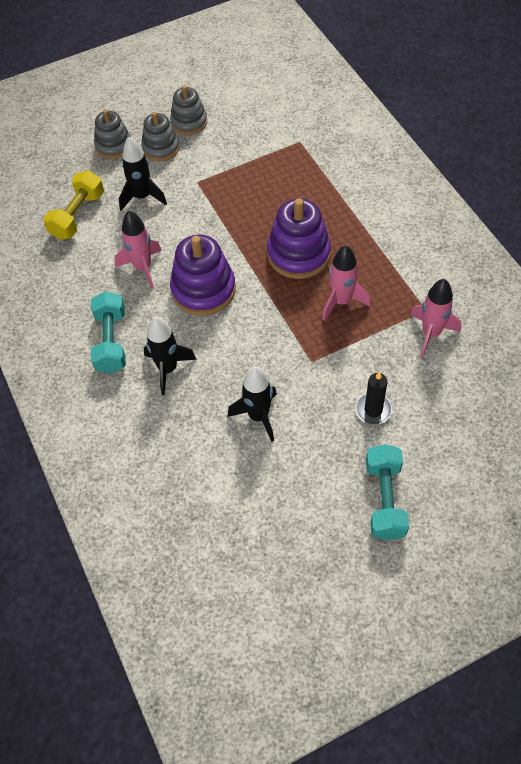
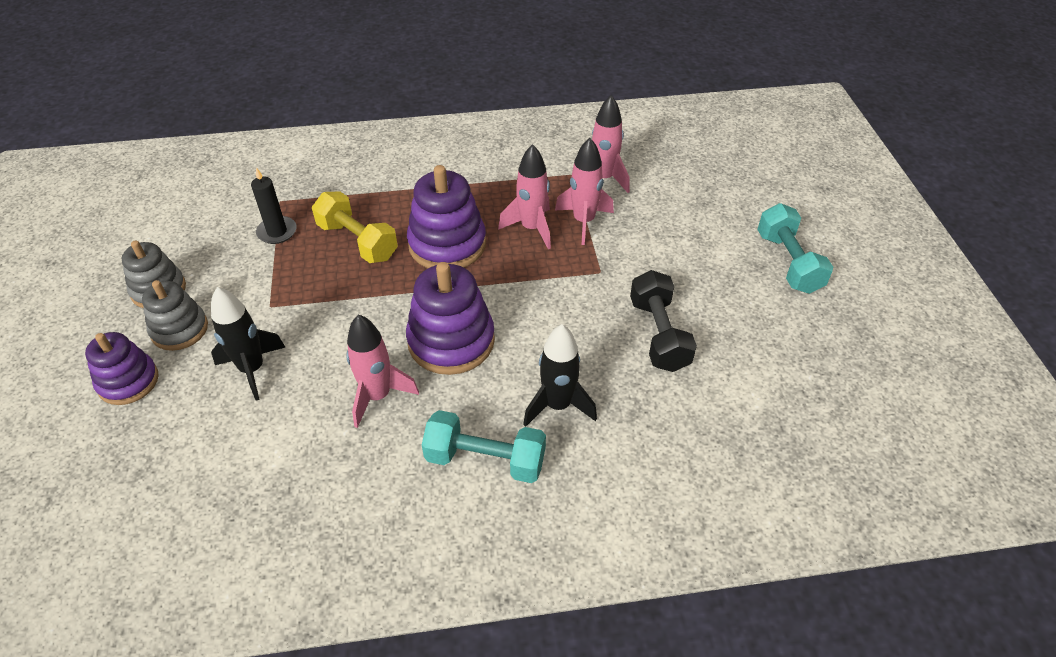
camera: 75 degrees left, 10 degrees down
(77, 215) = (229, 455): yellow dumbbell -> yellow dumbbell (357, 241)
(113, 146) = (128, 381): grey stacking toy -> purple stacking toy
(258, 416) = (658, 334): black rocket -> black dumbbell
(366, 334) = (583, 221): none -> pink rocket
(373, 410) = (680, 242): black candle -> black candle (277, 232)
(384, 499) = (788, 262): turquoise dumbbell -> turquoise dumbbell turned 60 degrees clockwise

